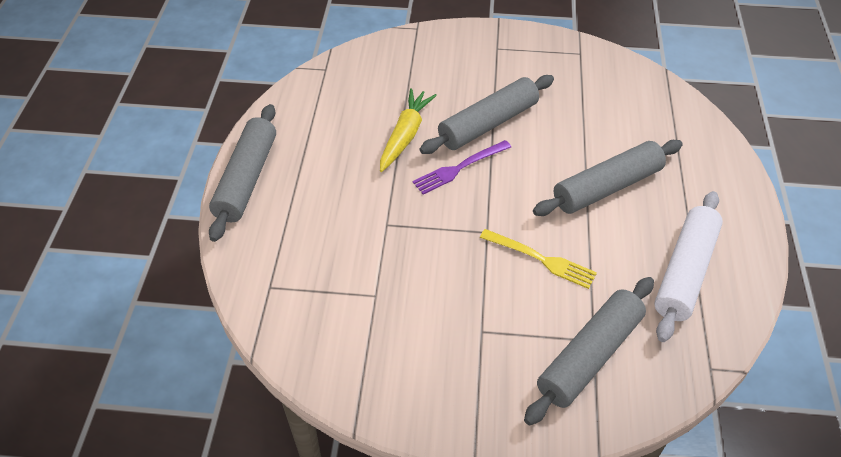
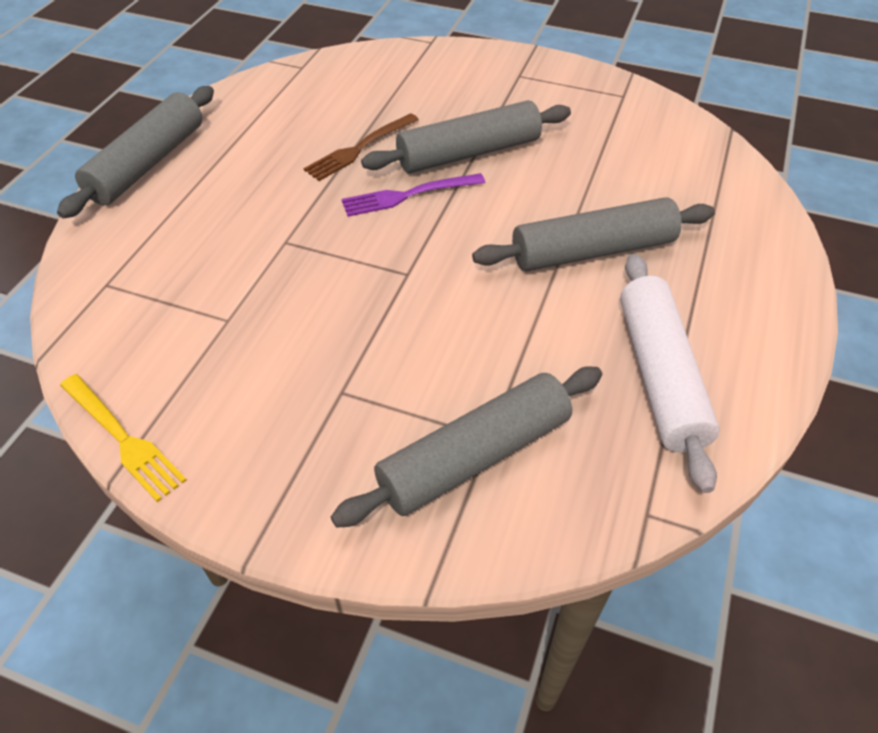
camera: 15 degrees right, 0 degrees up
(405, 135) = (359, 149): yellow carrot -> brown fork
(542, 259) = (464, 320): yellow fork -> yellow fork (124, 439)
(685, 272) = (660, 376): white rolling pin -> white rolling pin turned 45 degrees counterclockwise

